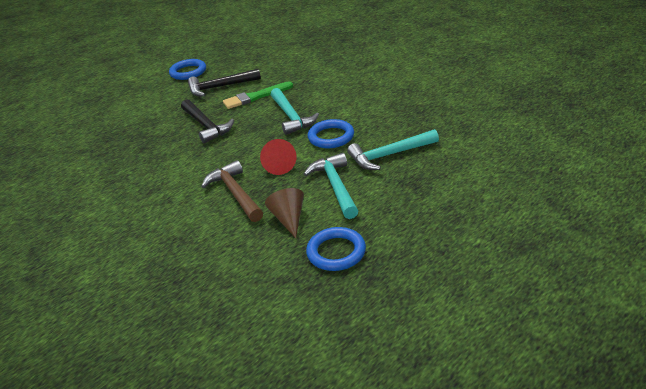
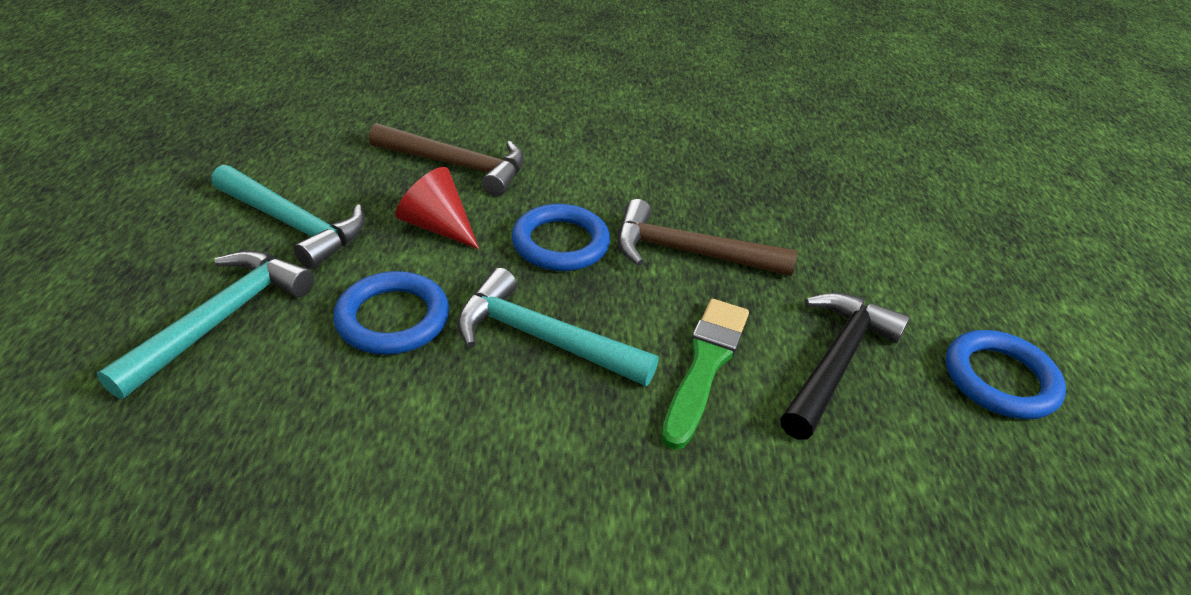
camera: 130 degrees right, 5 degrees up
(206, 126) = (688, 252): black hammer -> brown hammer
(289, 219) = (330, 160): brown cone -> none
(336, 252) = (220, 145): blue ring -> blue ring (560, 243)

